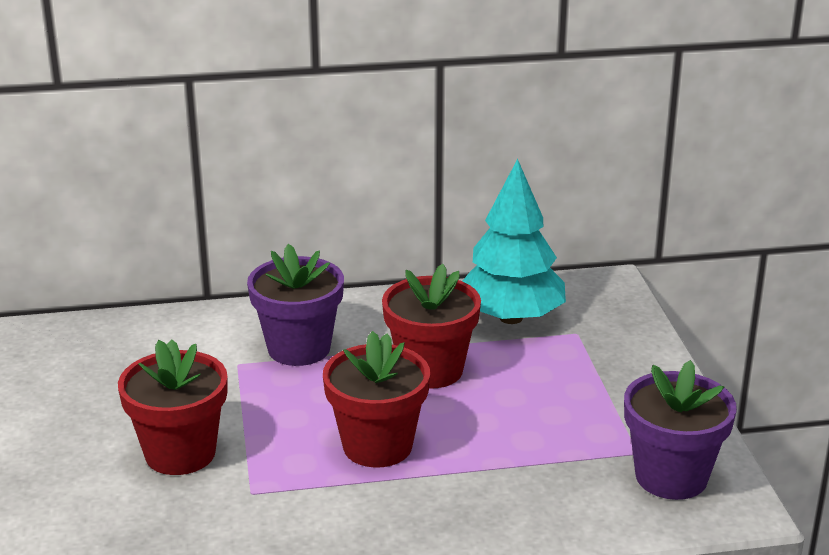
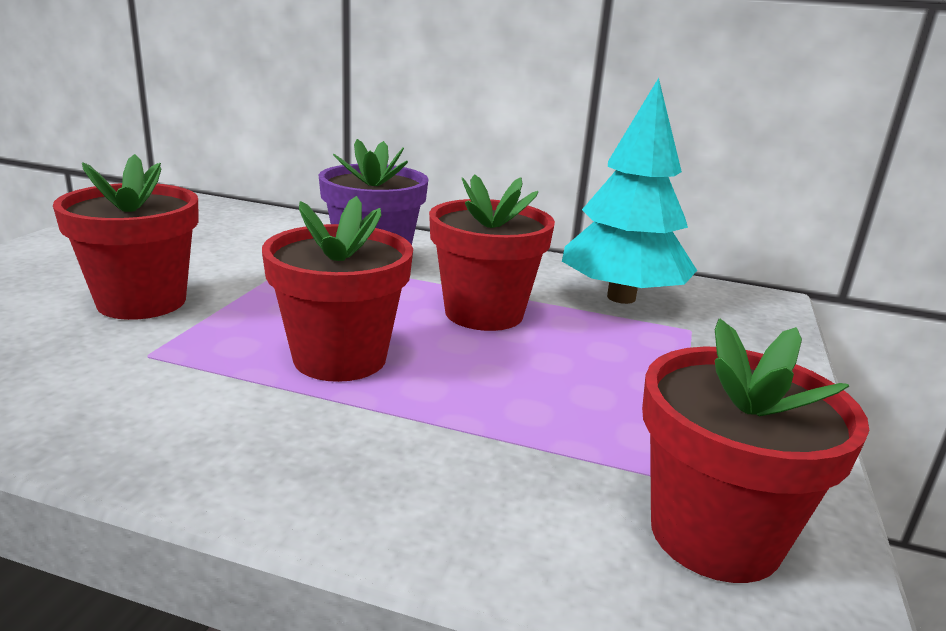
camera: 25 degrees right, 5 degrees down
(671, 477) = (715, 535): purple flower pot -> red flower pot

